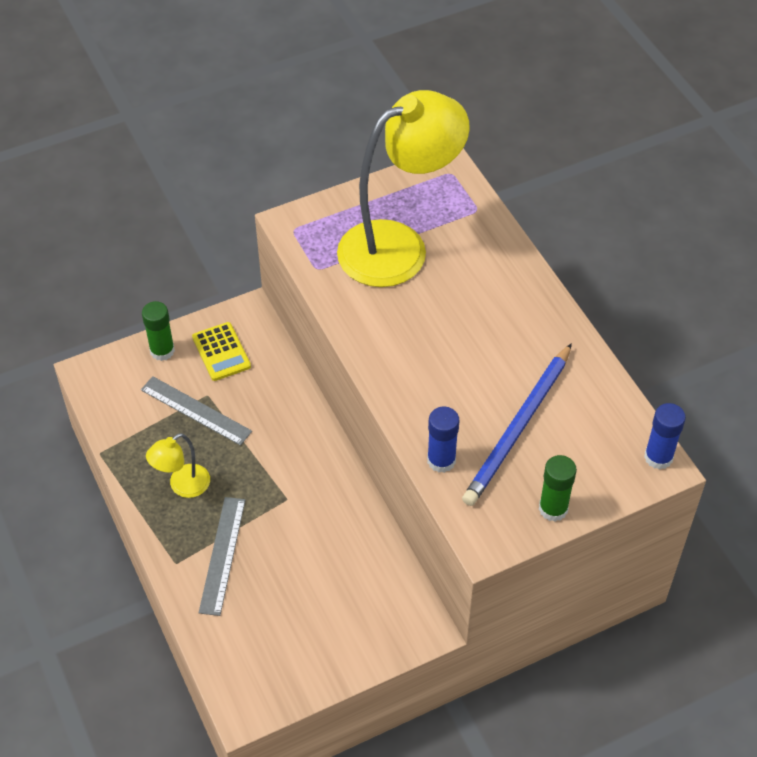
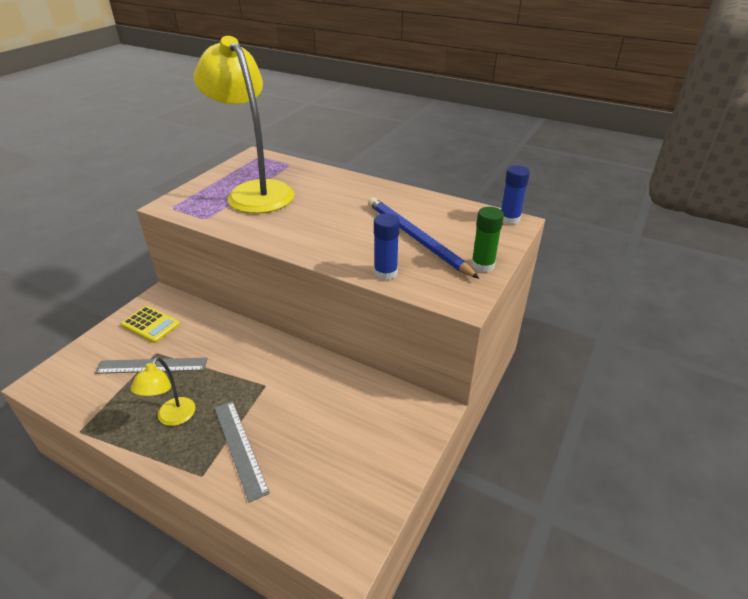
camera: 35 degrees left, 15 degrees down
(162, 351) = (100, 343): green glue stick -> none
(399, 246) = (254, 192): yellow lamp -> yellow lamp turned 60 degrees counterclockwise
(518, 428) = (416, 238): blue pencil -> blue pencil turned 150 degrees clockwise

